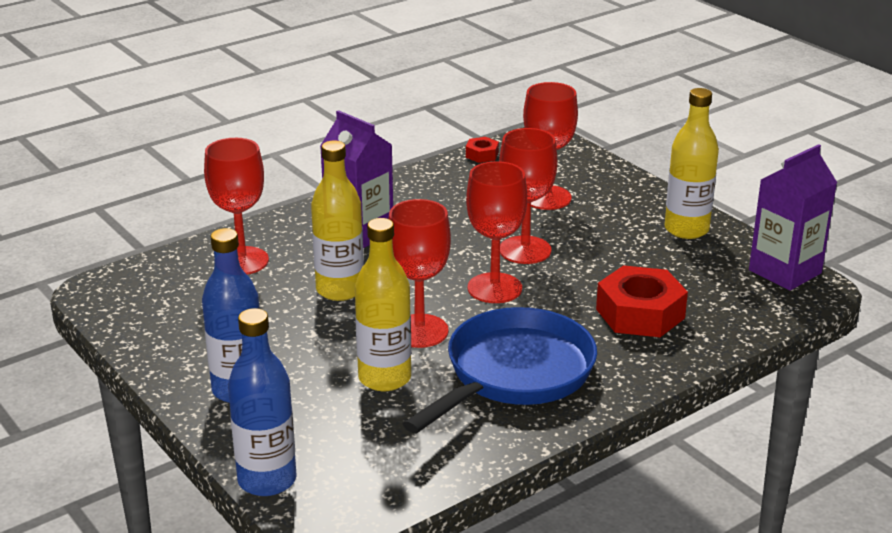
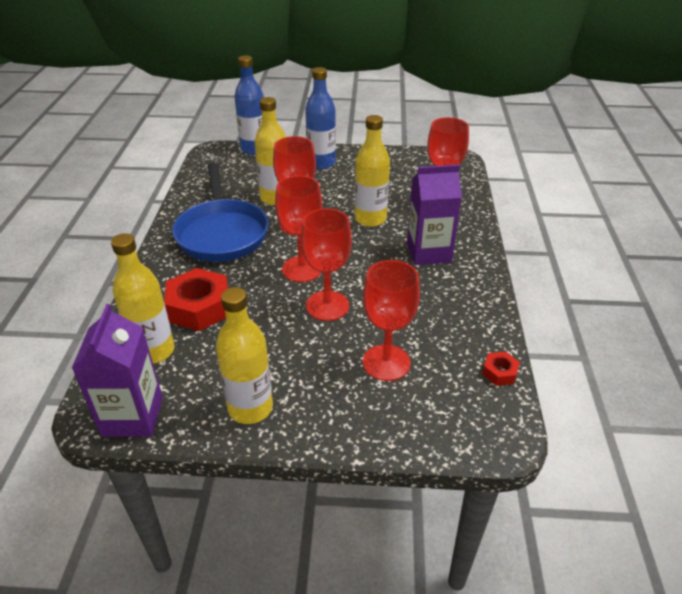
camera: 130 degrees right, 10 degrees up
(723, 304) = (154, 351): none -> yellow bottle

